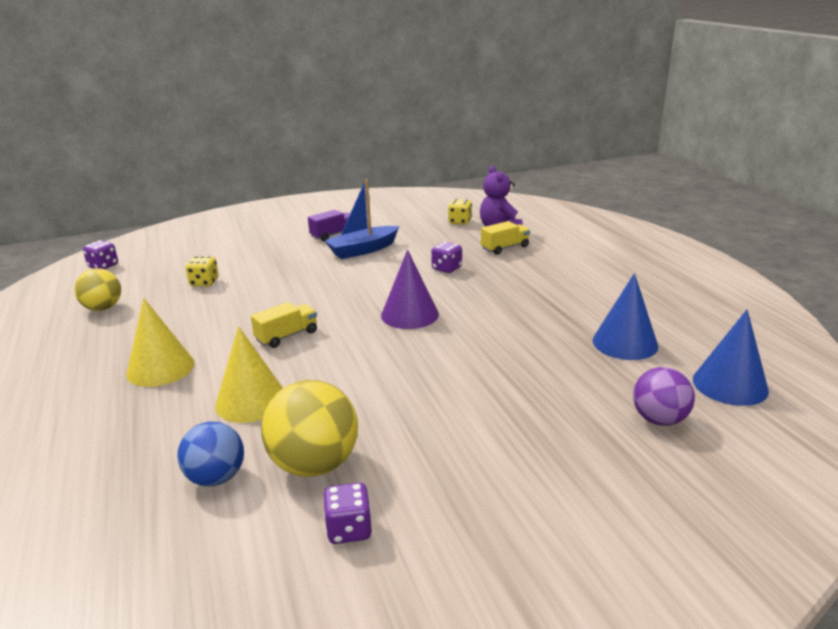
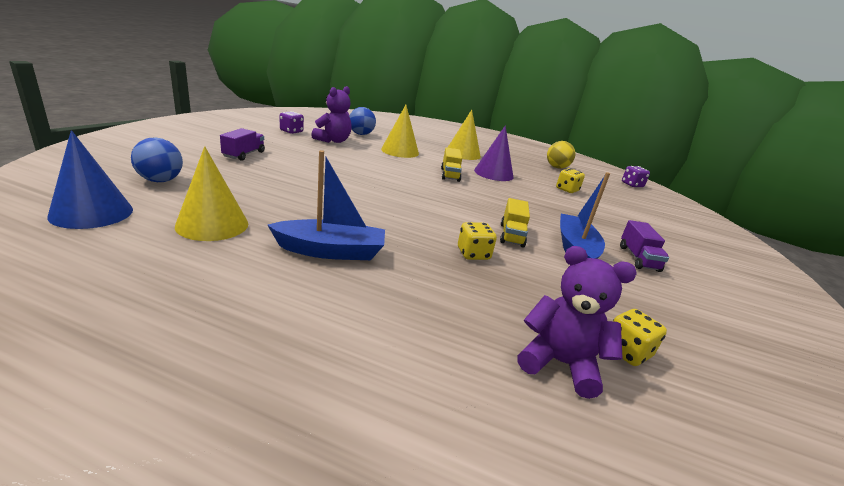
camera: 125 degrees right, 0 degrees up
(314, 464) = (333, 141): yellow ball -> purple teddy bear
(409, 314) = (415, 203): purple cone -> purple cone (493, 173)
(446, 268) = (473, 254): purple dice -> yellow dice
(505, 248) = (480, 315): yellow truck -> yellow truck (511, 235)
(518, 456) = (244, 154): none -> purple truck
(548, 298) = (331, 251): none -> blue boat
(625, 343) = (212, 224): blue cone -> yellow cone
(659, 419) = (160, 180): purple ball -> blue ball

